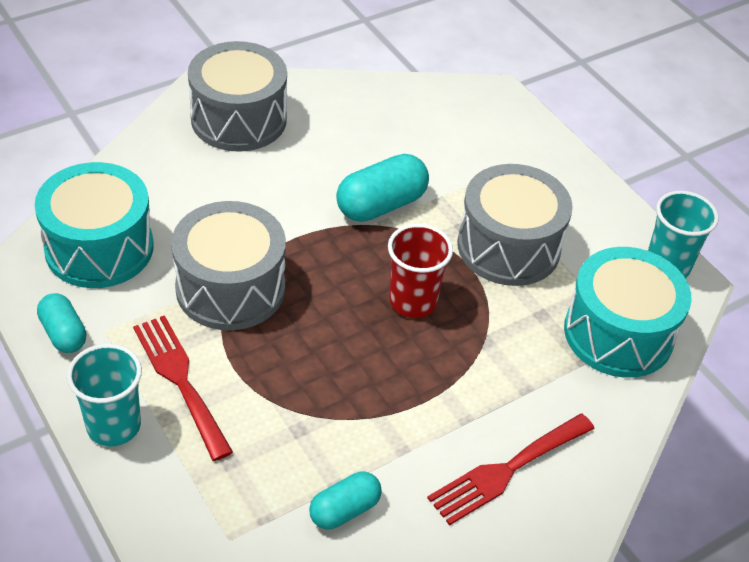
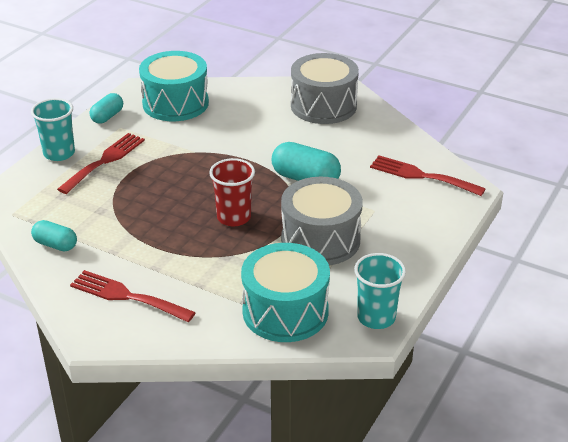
camera: 65 degrees right, 10 degrees down
(230, 288) = (184, 152): grey drum -> none
(447, 114) = (421, 176): none -> red fork

